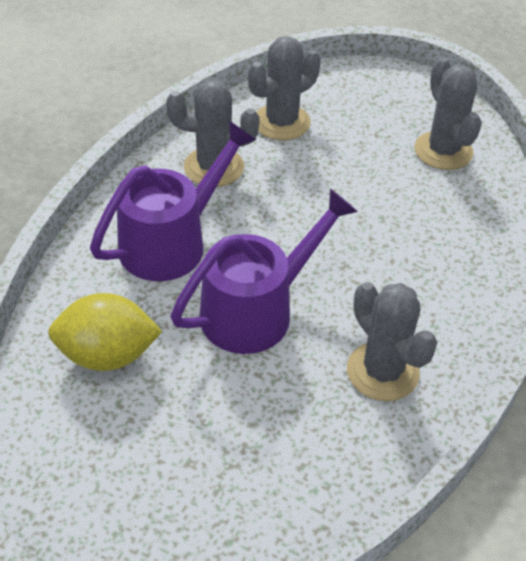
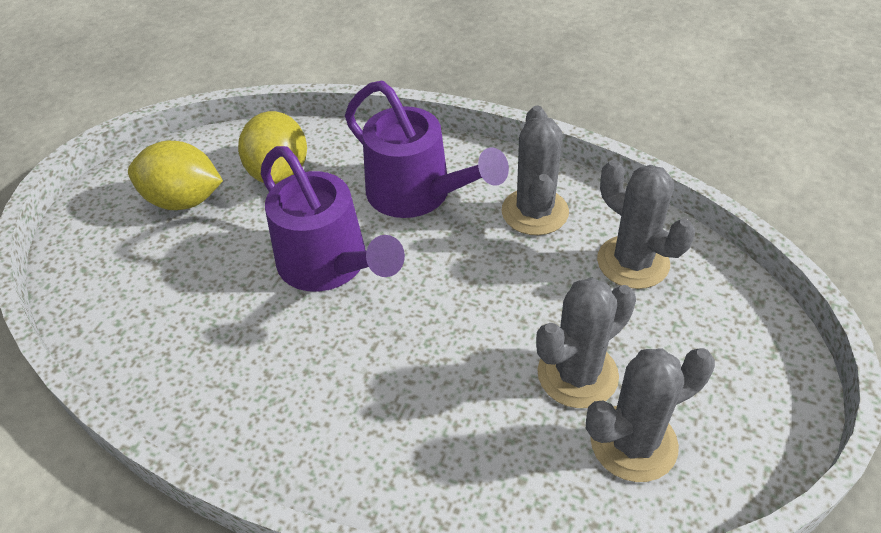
camera: 90 degrees right, 0 degrees up
(131, 447) = (184, 200): none -> yellow lemon
(382, 371) = (245, 373): grey cactus -> grey cactus (577, 374)

